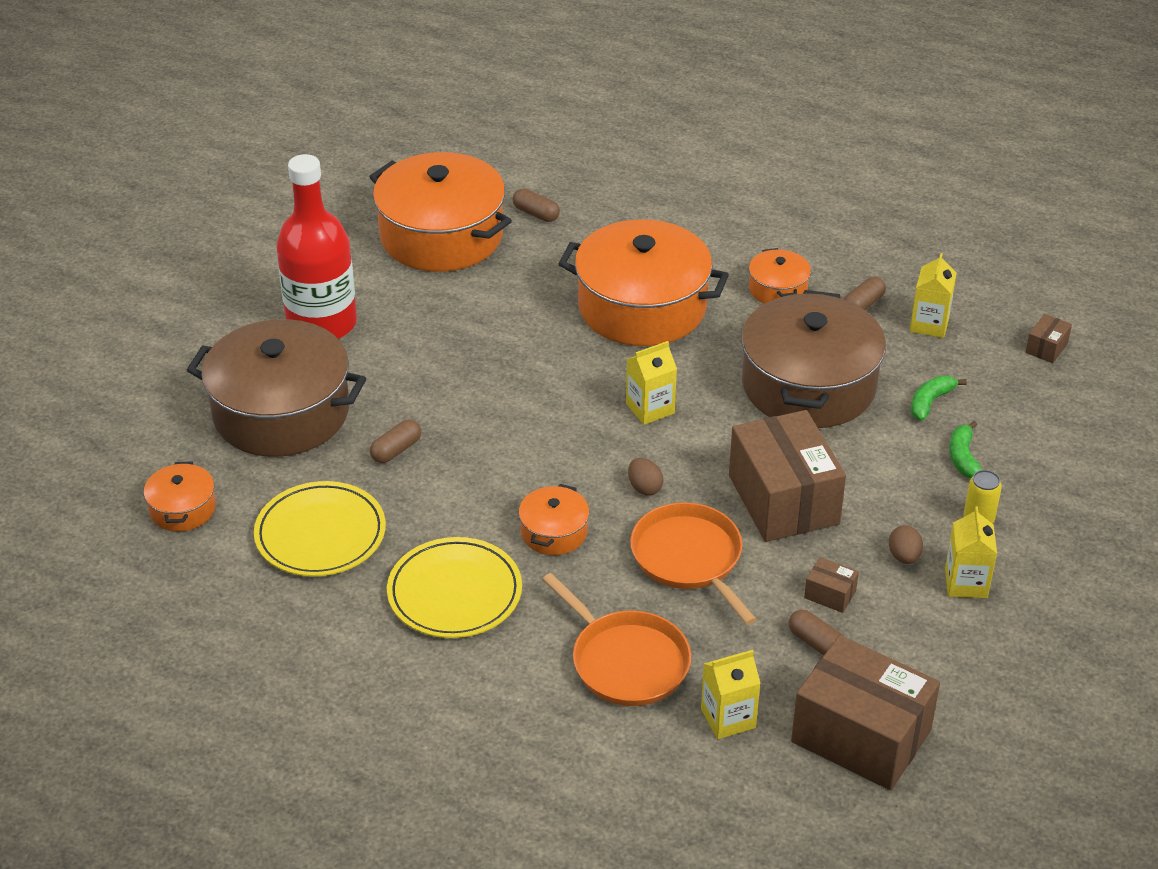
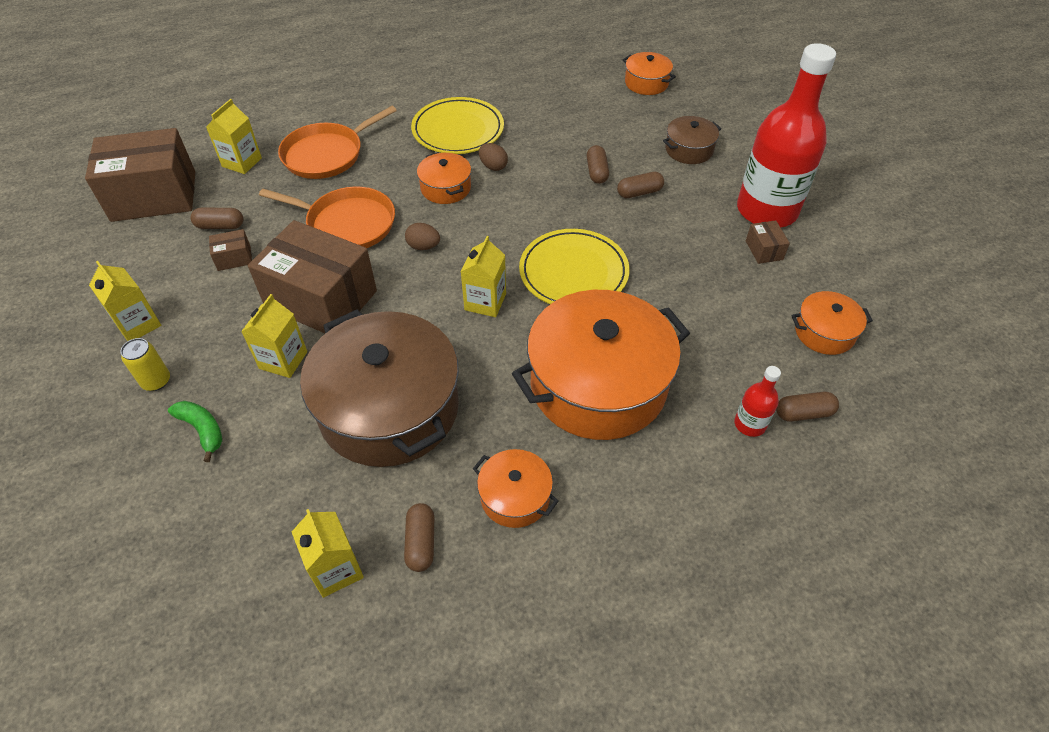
camera: 135 degrees right, 10 degrees up
(281, 412) = (689, 150): brown pot -> brown pot, size x0.46
(320, 534) = (565, 113): yellow plate -> yellow plate (573, 272)
(393, 406) = (639, 192): none -> brown capsule
(441, 236) = (824, 332): orange pot -> orange pot, size x0.46
(578, 230) = (750, 424): none -> red bottle
(626, 661) = (327, 154): orange pan -> orange pan turned 45 degrees counterclockwise
(859, 469) = (283, 360): none -> yellow carton
(904, 556) = (199, 314): brown egg -> brown egg (493, 166)
(930, 402) = (269, 468): green banana -> none
(1046, 348) = (189, 636): brown box -> brown box (764, 250)

